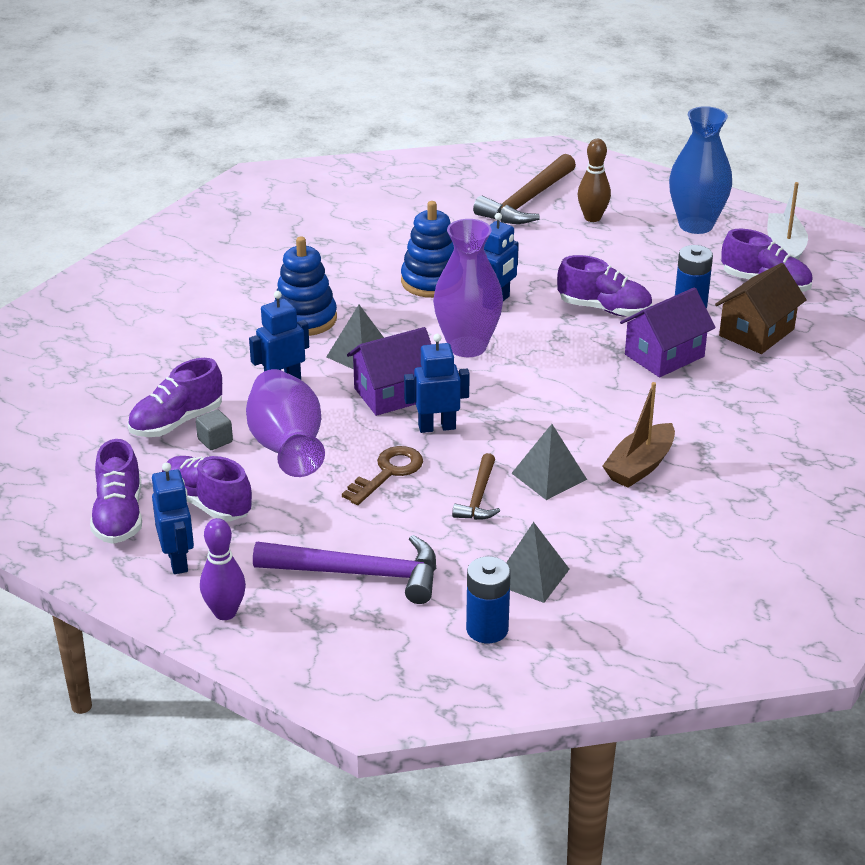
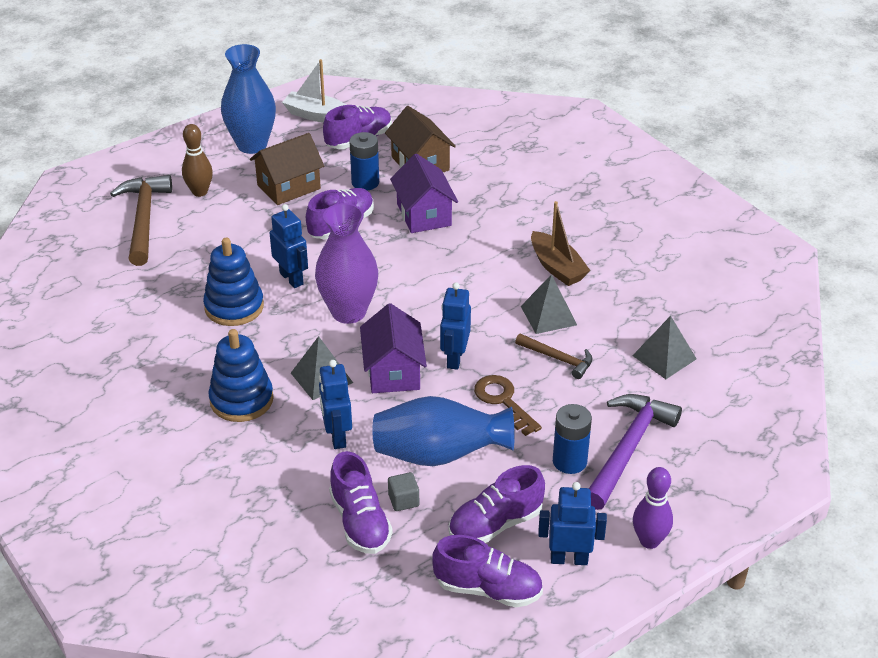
camera: 70 degrees left, 5 degrees up
(287, 448) = (439, 455): purple vase -> blue vase
(487, 629) = (717, 395): blue battery -> blue battery (569, 461)
(527, 201) = (144, 219): brown hammer -> brown hammer turned 150 degrees counterclockwise
(643, 263) = (288, 187): none -> brown house

